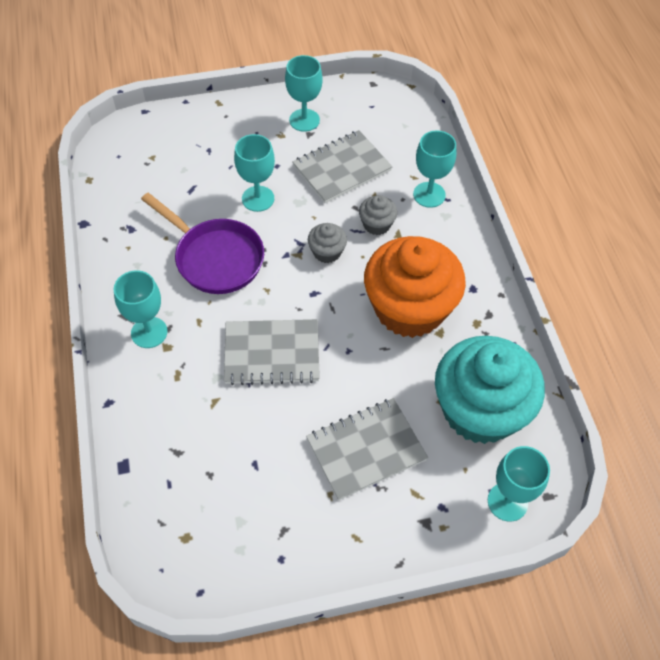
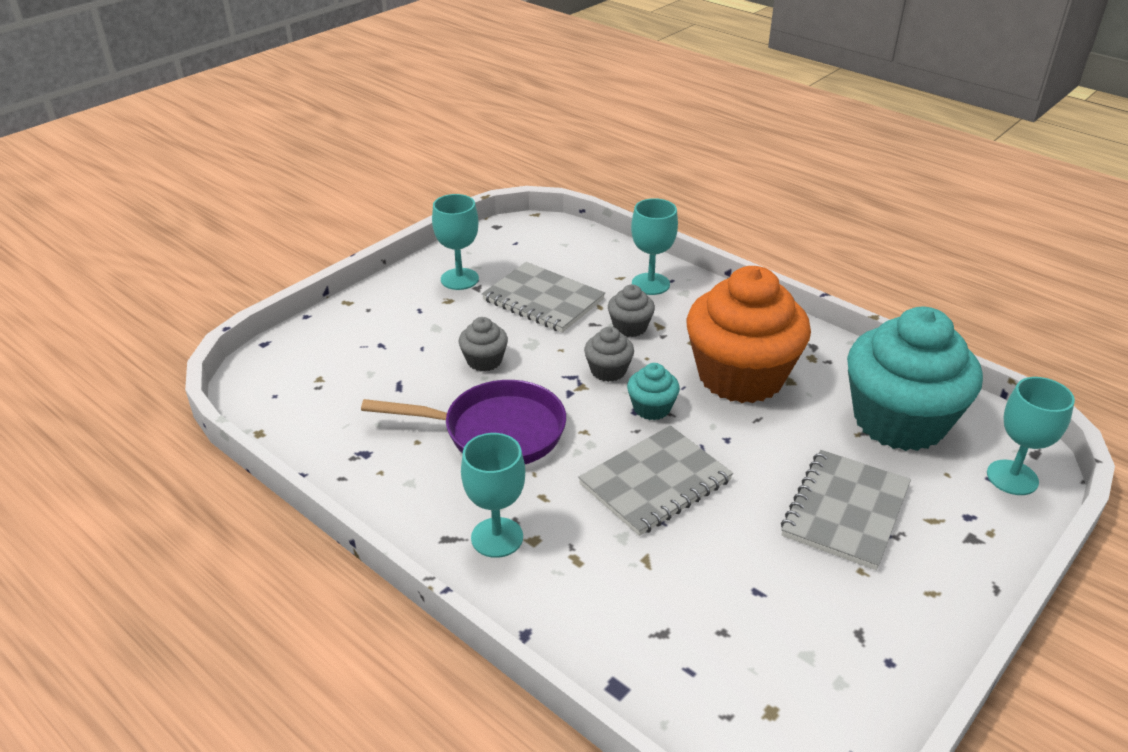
camera: 35 degrees left, 20 degrees down
(258, 199) = (484, 361): turquoise goblet -> grey cupcake
(325, 298) = (651, 408): none -> turquoise cupcake
(342, 168) = (543, 300): grey notebook -> grey notebook turned 75 degrees counterclockwise

